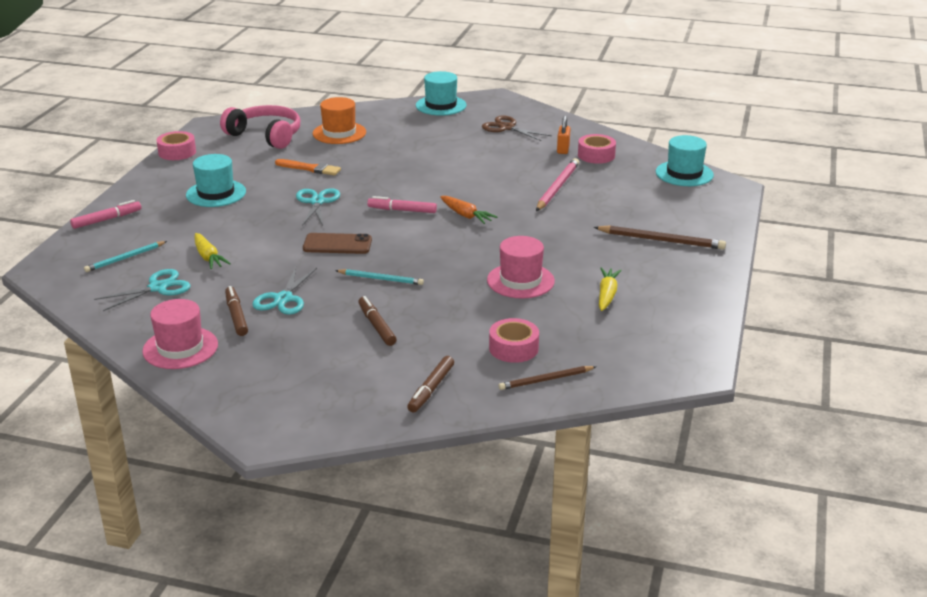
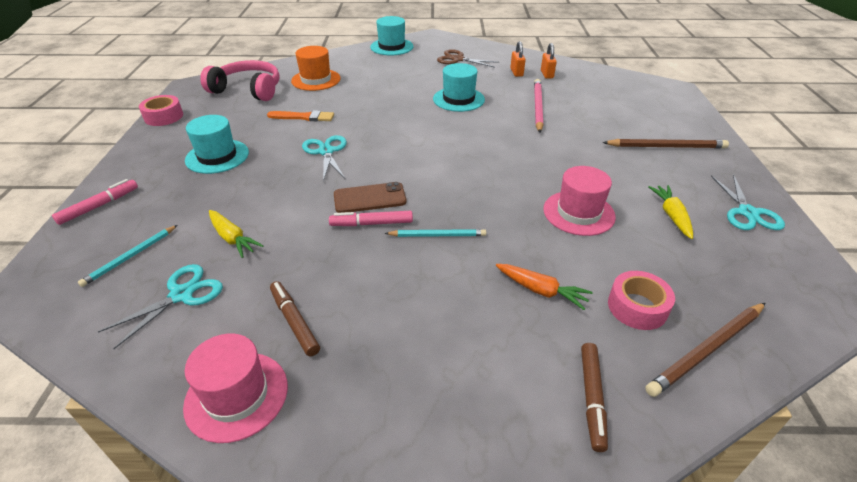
camera: 15 degrees left, 10 degrees up
(283, 299) = (342, 283): turquoise scissors -> turquoise scissors (747, 213)
(376, 326) = (468, 304): brown marker -> none
(402, 210) = (414, 149): pink marker -> pink marker (371, 223)
(466, 215) = (477, 146): orange carrot -> orange carrot (541, 291)
(546, 380) = (707, 350): brown pencil -> brown pencil, size x1.52
(596, 155) = (547, 74): pink tape -> orange padlock
(684, 173) = (628, 82): turquoise hat -> turquoise hat (458, 99)

